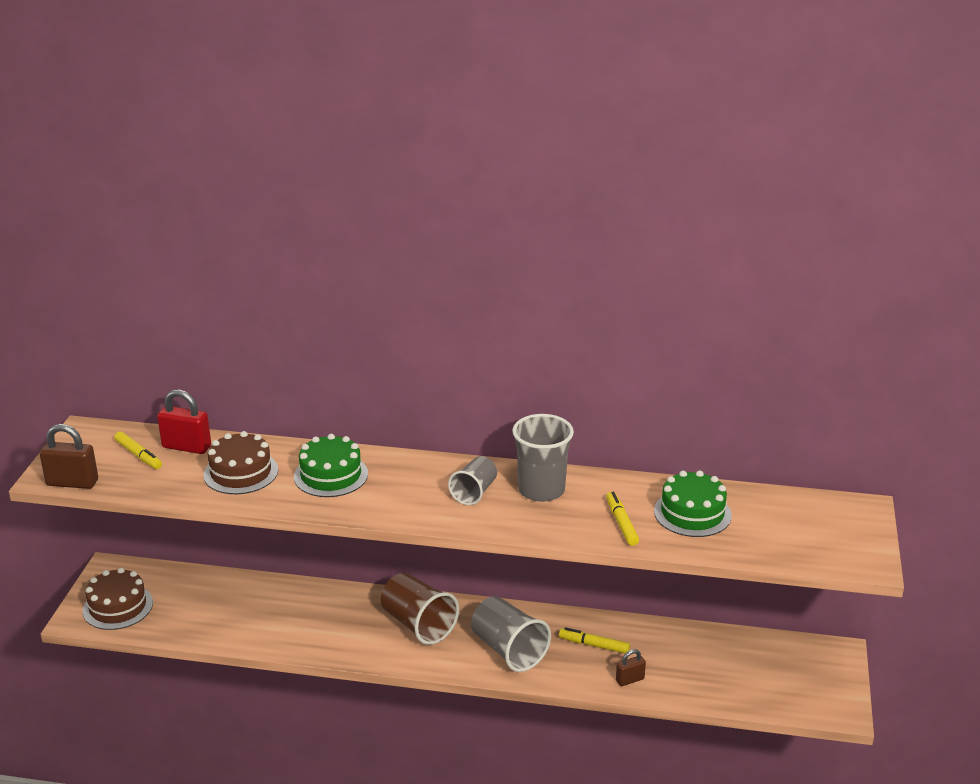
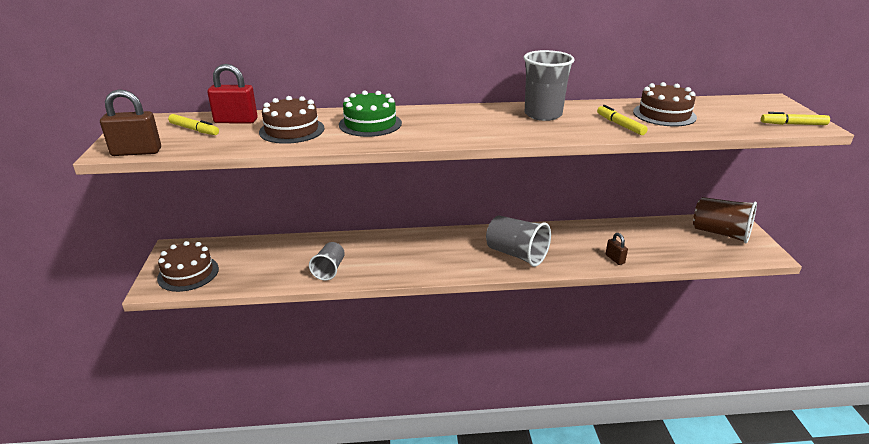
camera: 15 degrees left, 0 degrees up
(418, 624) = (440, 248): brown cup -> brown cup (720, 233)
(474, 492) = (493, 121): grey cup -> grey cup (329, 270)
(594, 645) = (574, 242): yellow marker -> yellow marker (793, 124)
(630, 680) = (614, 259): brown padlock -> brown padlock turned 75 degrees counterclockwise
(692, 513) = (664, 114): green cake -> brown cake

